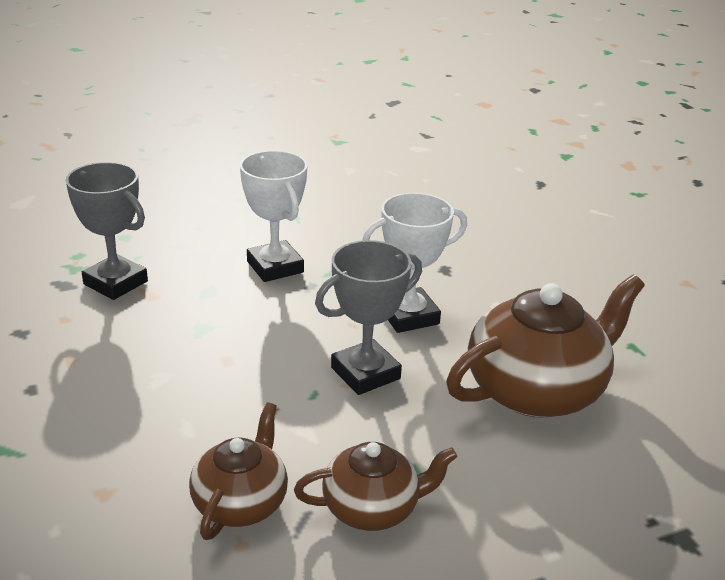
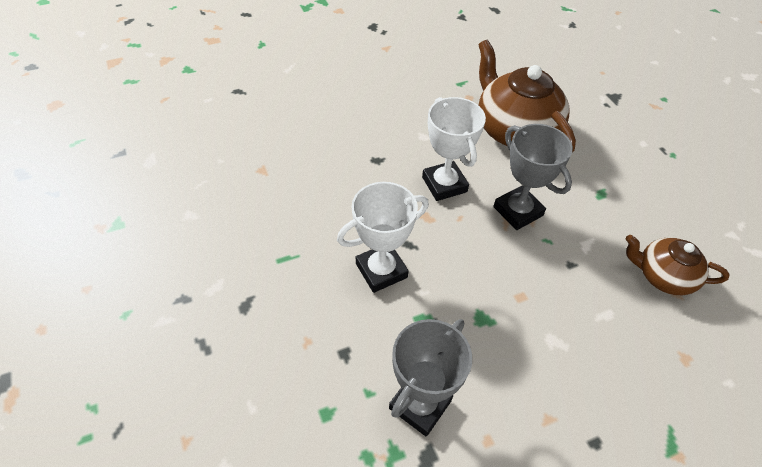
camera: 90 degrees left, 20 degrees up
(372, 508) = (641, 211): brown teapot -> none

